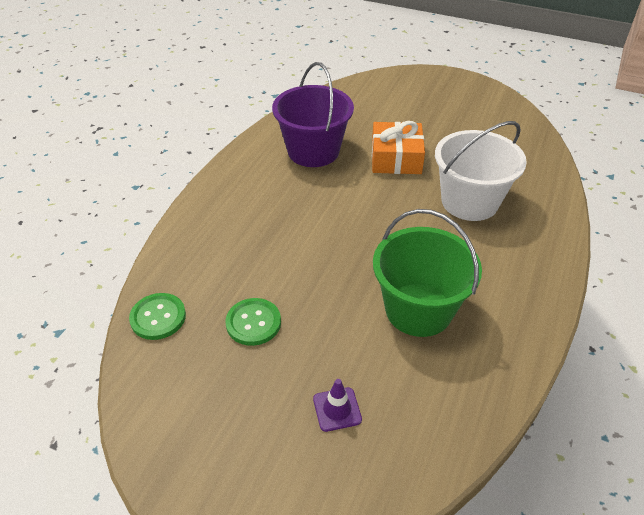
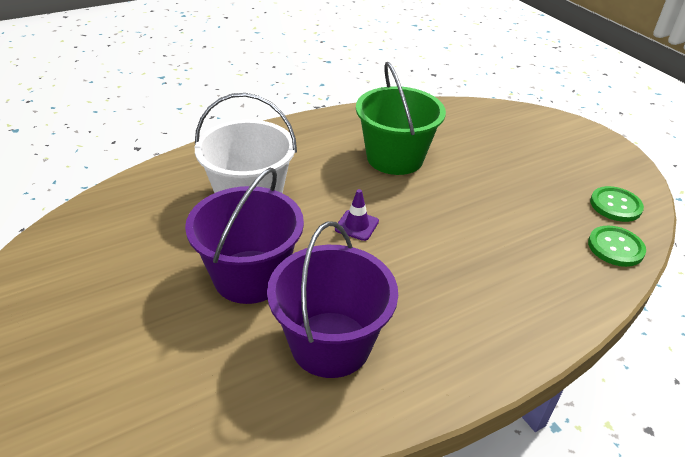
camera: 145 degrees left, 5 degrees down
(253, 323) = (530, 206): green button -> green button (615, 205)
(337, 409) = (500, 143): purple traffic cone -> purple traffic cone (356, 225)
(396, 158) = (250, 276): orange gift -> purple bucket

